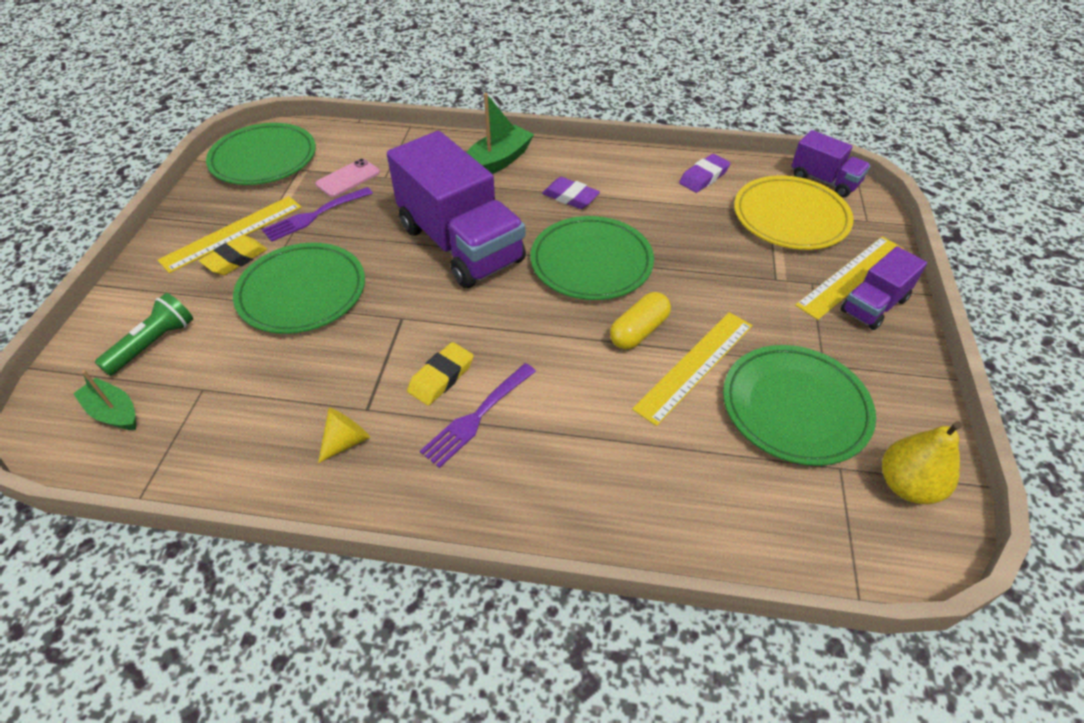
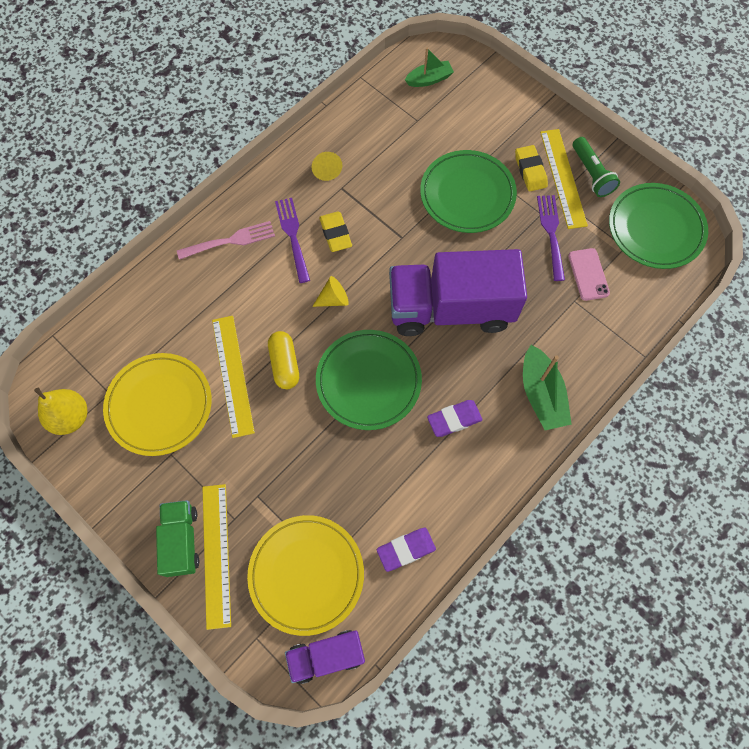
camera: 125 degrees right, 20 degrees up
(154, 344) = (473, 108): green flashlight -> green flashlight (591, 174)
(528, 333) = (333, 299): none -> yellow cone
(537, 480) = (230, 241): none -> pink fork
(703, 177) = (406, 550): purple eraser -> purple eraser turned 75 degrees clockwise
(795, 408) = (159, 405): green plate -> yellow plate
(874, 305) = (181, 541): purple truck -> green truck

